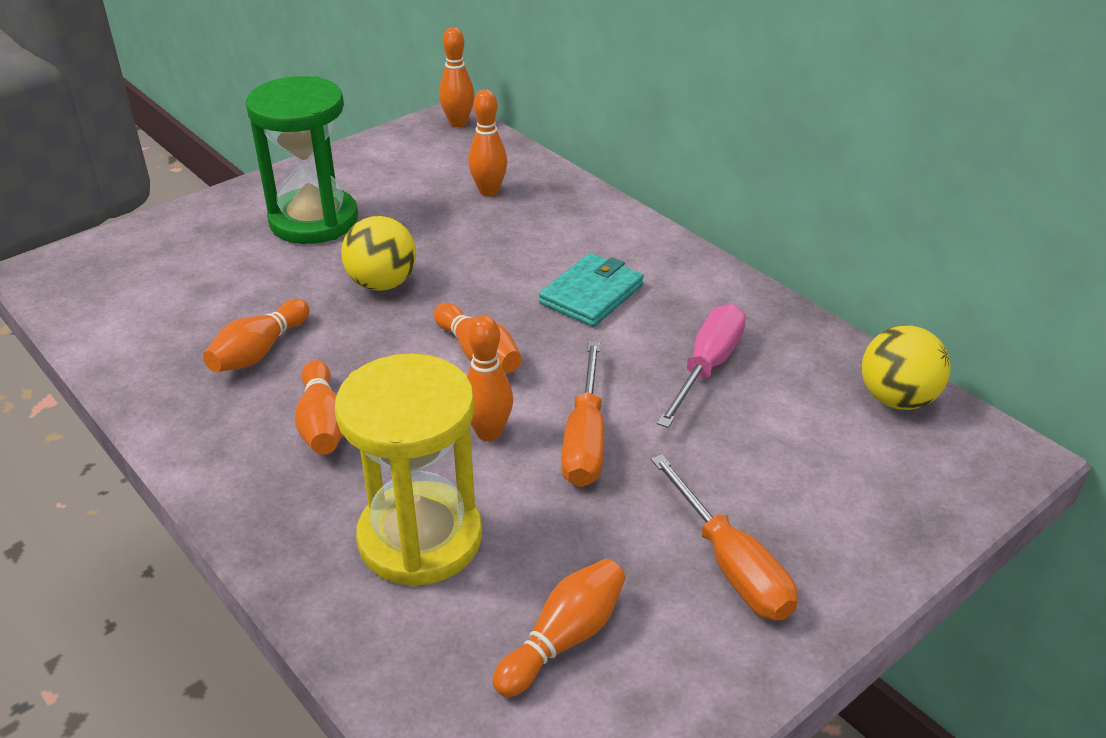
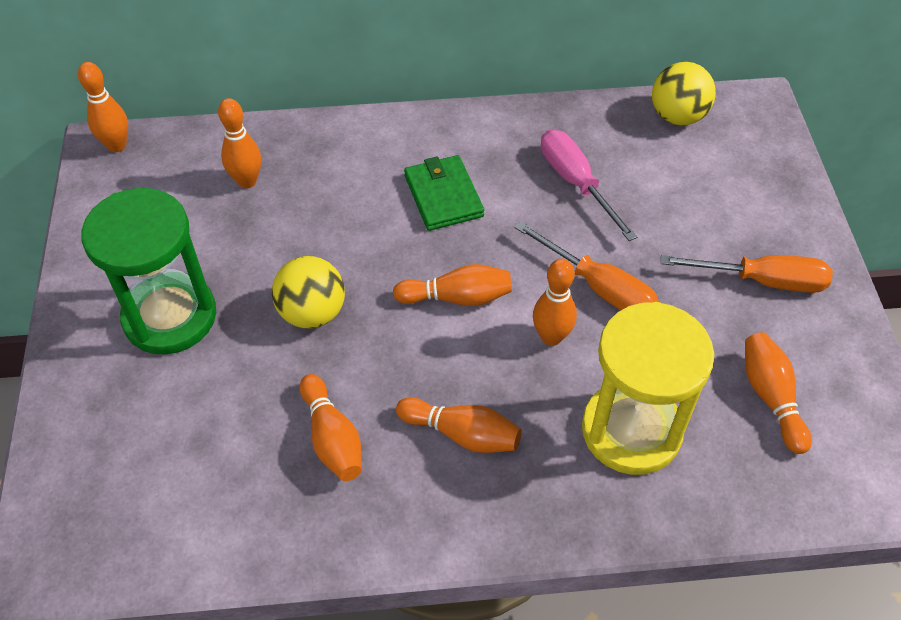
camera: 55 degrees left, 15 degrees up
(591, 294) = (443, 196): turquoise wallet -> green wallet

